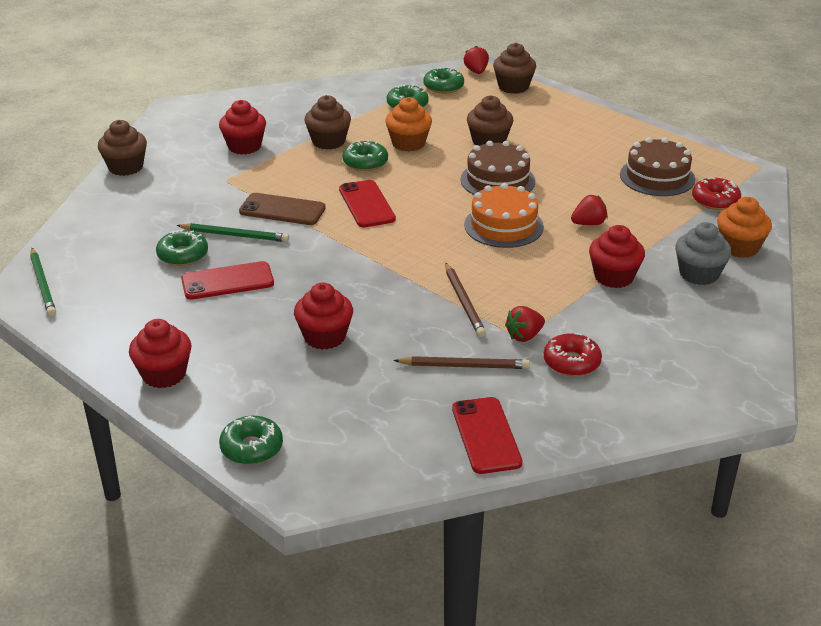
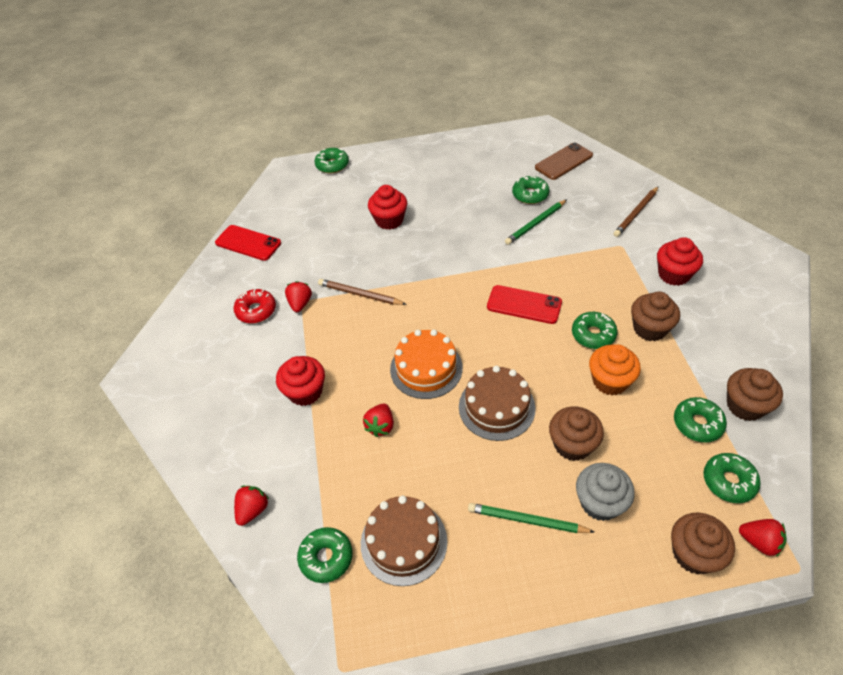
camera: 130 degrees right, 15 degrees up
(43, 284) = (544, 137): green pencil -> green pencil (527, 520)
(125, 167) = (678, 203): brown cupcake -> brown cupcake (745, 405)
(164, 374) = (417, 155): red cupcake -> none
(227, 281) = (483, 203): red phone -> none
(282, 210) = (552, 257): brown phone -> brown phone (563, 161)
(464, 366) = (305, 263): brown pencil -> brown pencil (636, 213)
(699, 274) = (255, 449): grey cupcake -> grey cupcake (600, 502)
(715, 200) = (326, 557): red donut -> green donut
(739, 247) = (253, 510): orange cupcake -> red strawberry

